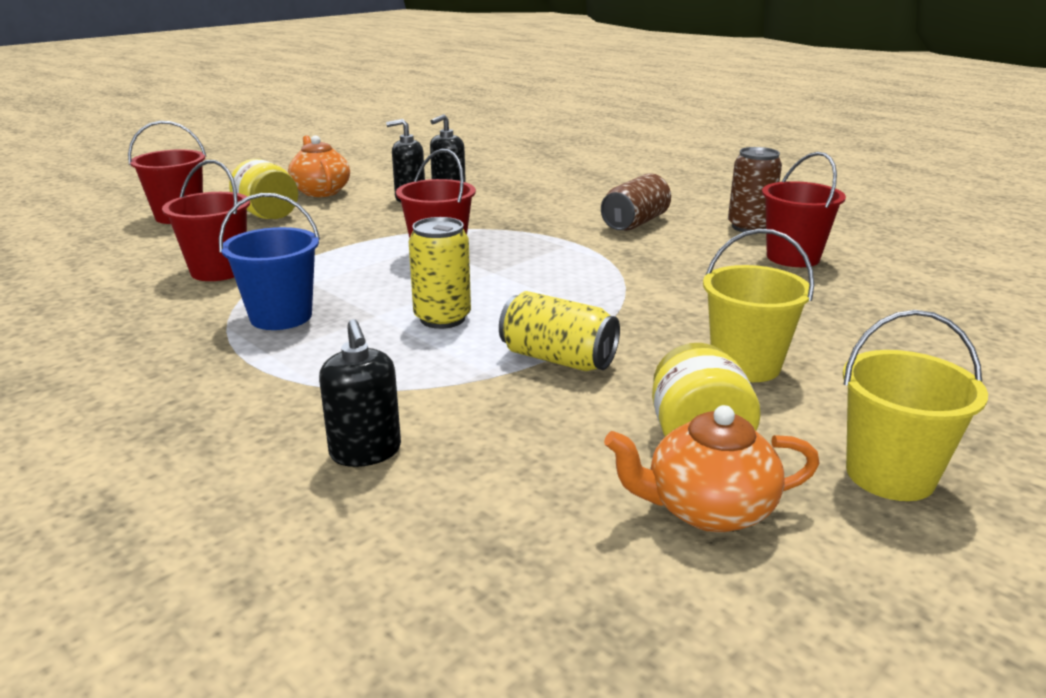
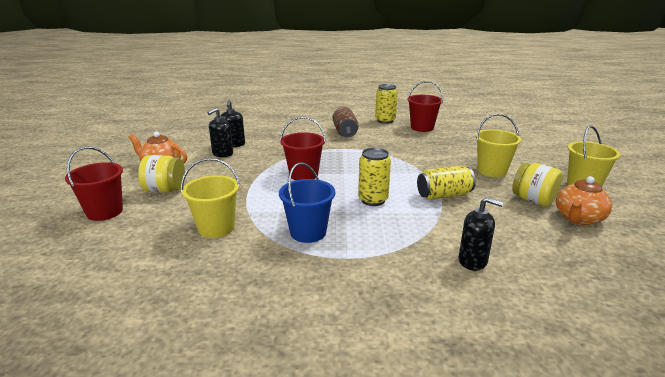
camera: 45 degrees left, 0 degrees up
(218, 270) = (216, 228): red bucket -> yellow bucket
(749, 227) = (385, 120): brown can -> yellow can

